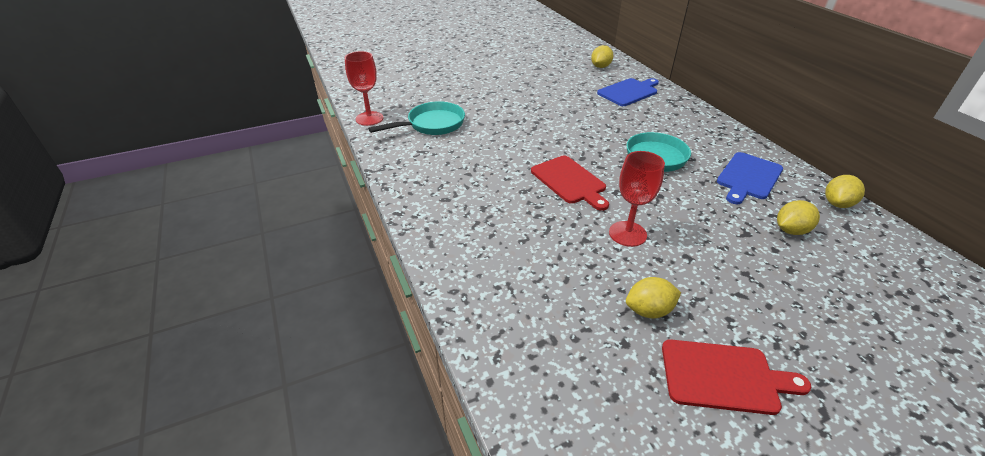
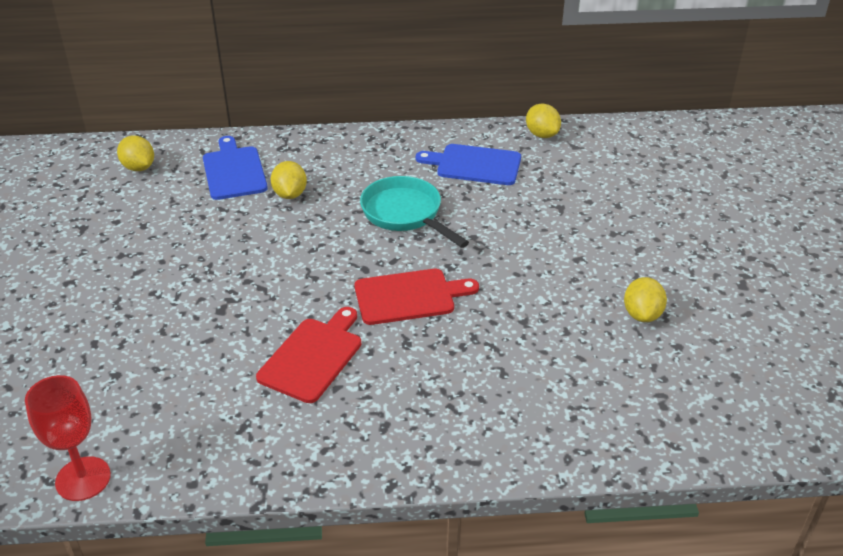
camera: 70 degrees left, 0 degrees up
(432, 125) = (170, 397): turquoise pan -> none
(627, 234) = (527, 286): red goblet -> none
(724, 377) = (727, 300): red cutting board -> red cutting board (313, 356)
(748, 177) = (474, 165): blue cutting board -> blue cutting board turned 135 degrees clockwise
(791, 230) = (567, 179): yellow lemon -> yellow lemon (290, 194)

